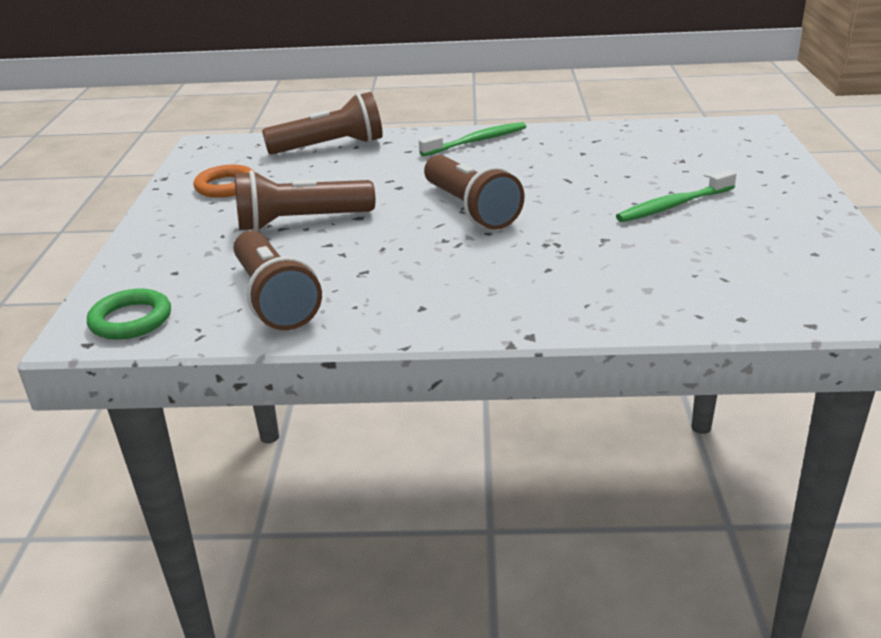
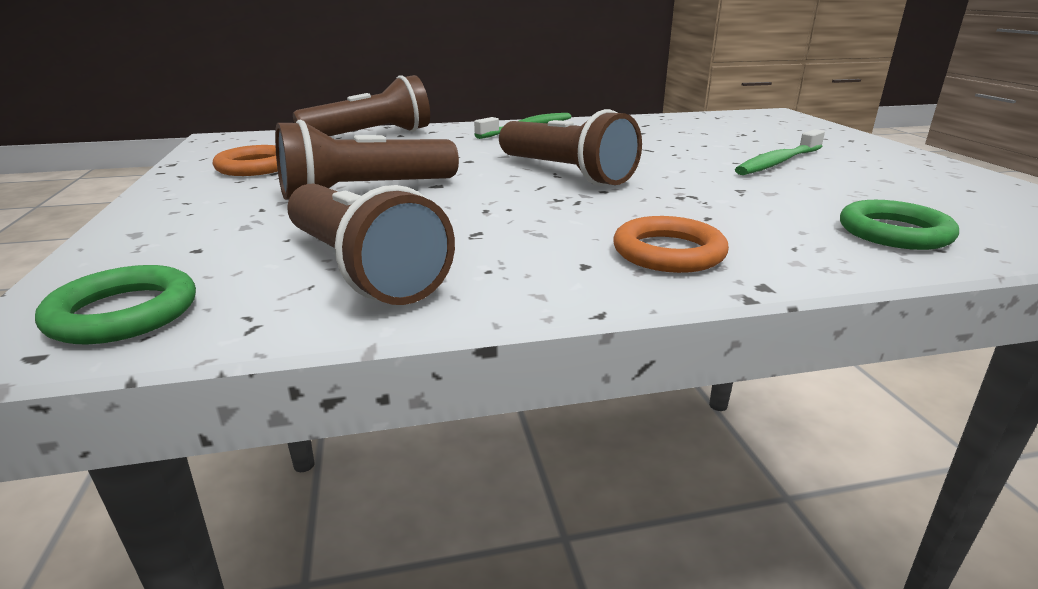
camera: 15 degrees left, 5 degrees down
(488, 301) = (668, 252): none -> orange ring
(681, 297) = (894, 232): none -> green ring

